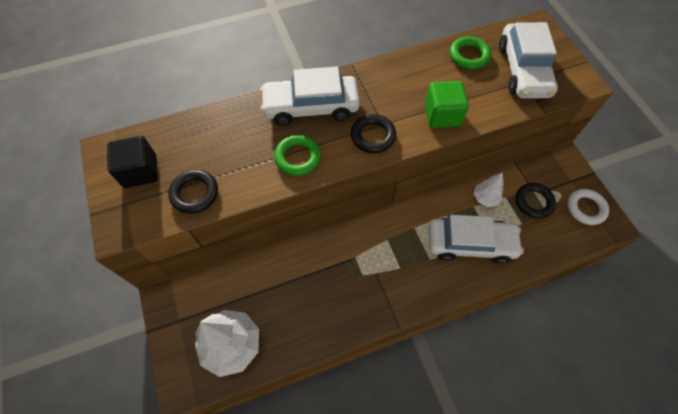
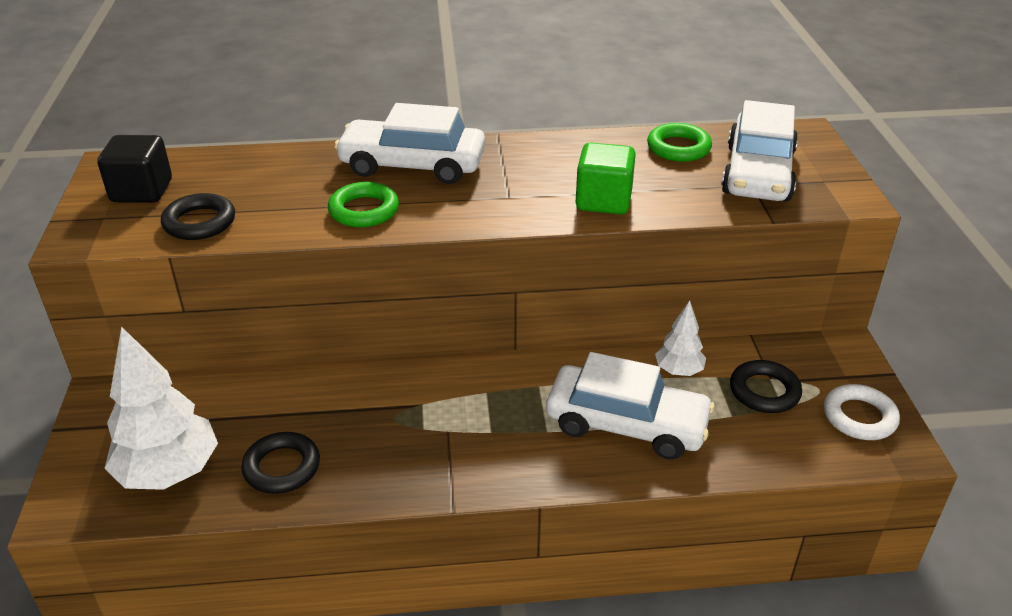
camera: 15 degrees right, 25 degrees down
(373, 136) = (486, 206): black ring -> black ring (282, 467)

